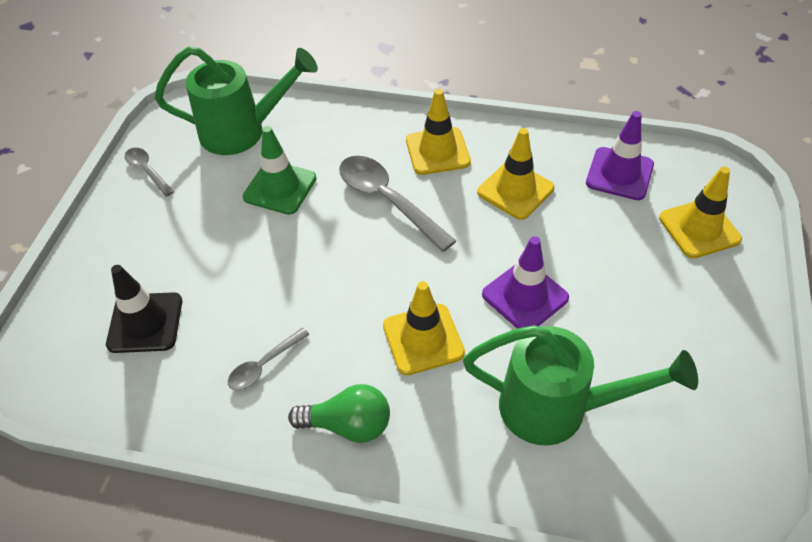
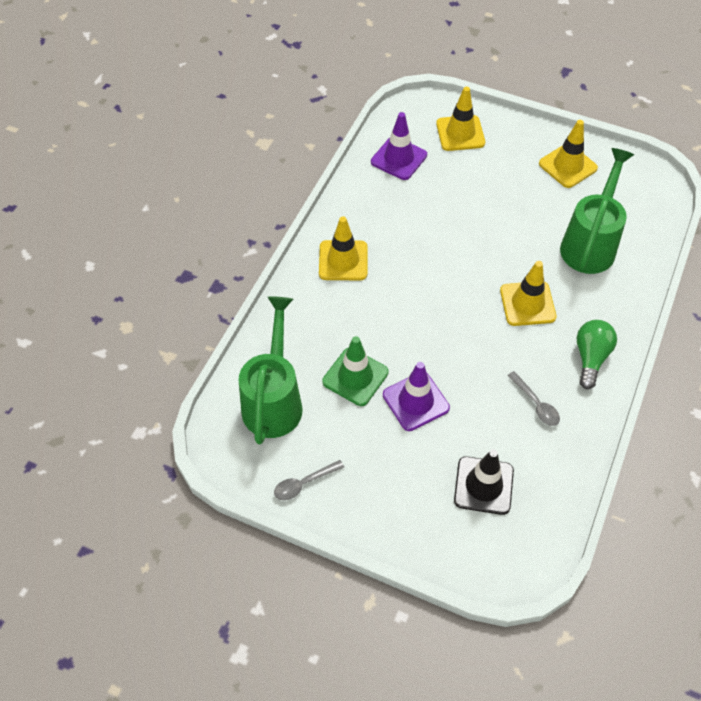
camera: 80 degrees left, 5 degrees up
(388, 200) = (389, 303): grey spoon -> none
(515, 190) = (399, 221): yellow traffic cone -> yellow traffic cone (567, 166)
(525, 296) = (500, 239): purple traffic cone -> purple traffic cone (415, 401)

